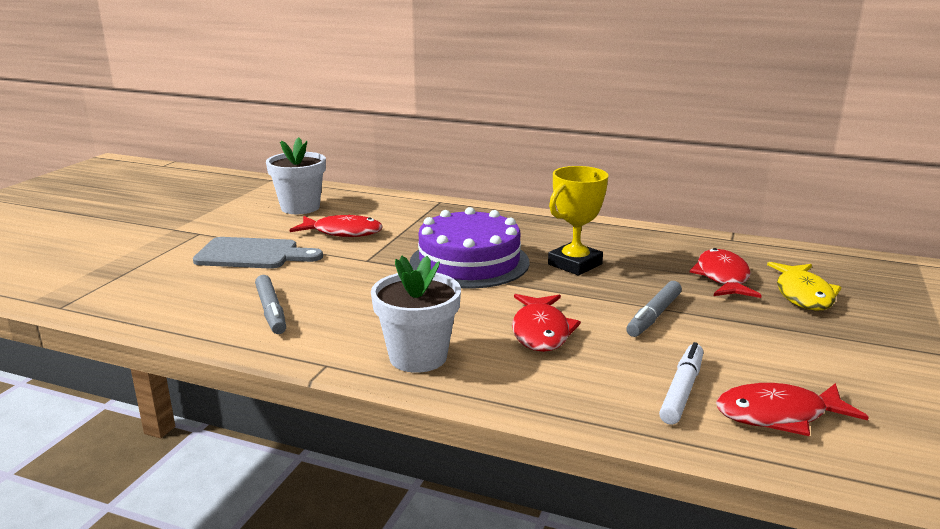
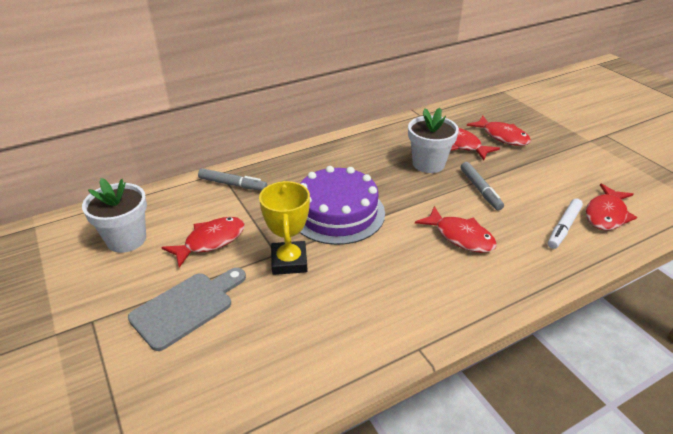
camera: 50 degrees left, 15 degrees up
(271, 311) = (306, 341): grey marker -> grey marker (233, 184)
(418, 357) = (446, 301): white flower pot -> white flower pot (428, 164)
(575, 264) = (389, 178): yellow trophy -> yellow trophy (289, 261)
(682, 390) = (563, 227): white marker -> white marker turned 120 degrees counterclockwise
(803, 295) = (502, 136): yellow fish -> red fish

